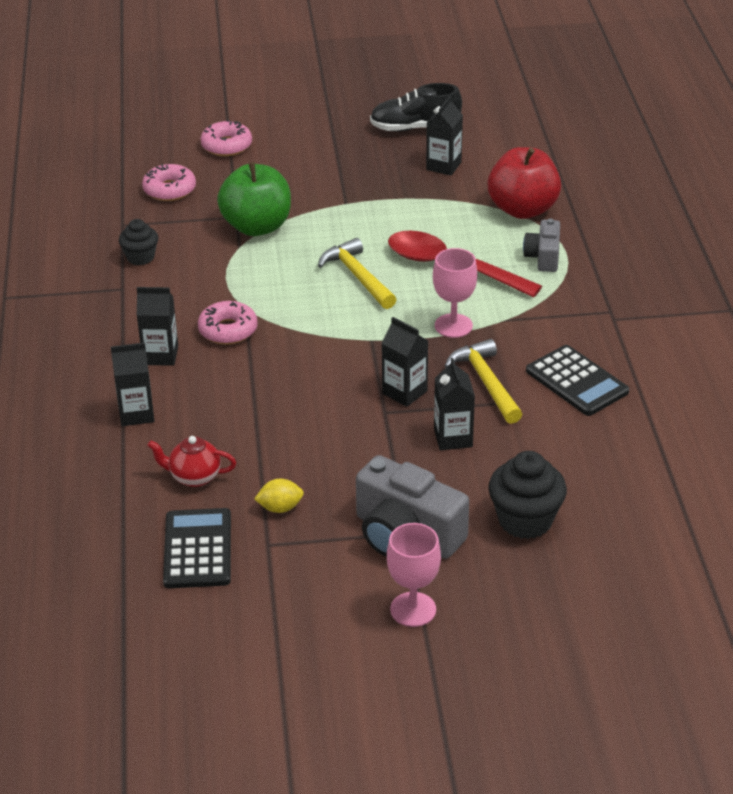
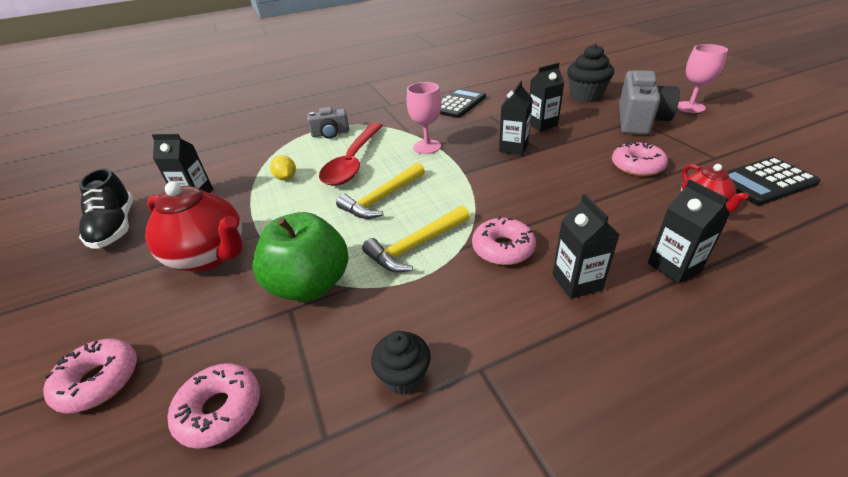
camera: 105 degrees left, 0 degrees up
(280, 508) = (678, 162): yellow lemon -> yellow lemon (286, 178)
(295, 471) = (637, 166): none -> pink donut
(331, 179) = (210, 256): none -> red teapot
(485, 382) = (479, 126): yellow hammer -> yellow hammer (415, 246)
(522, 209) = (268, 151): red apple -> none

